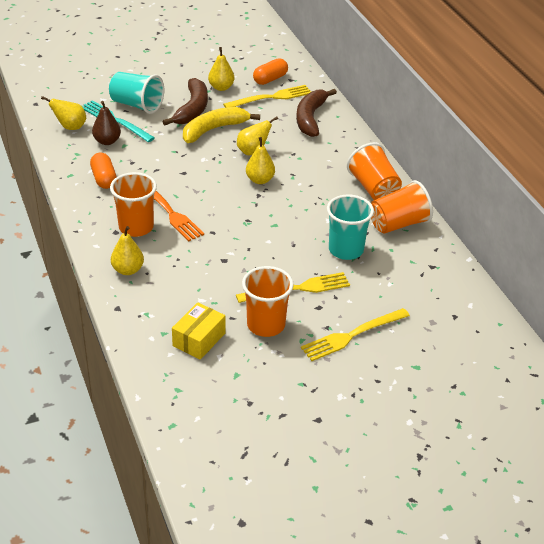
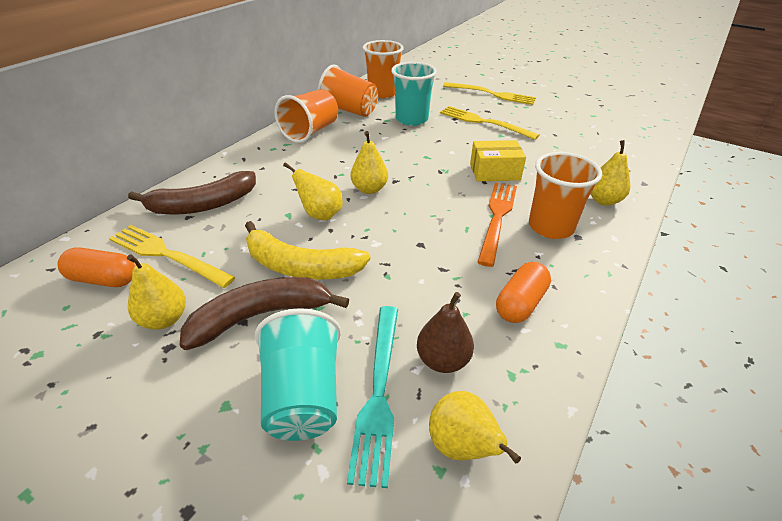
camera: 125 degrees left, 0 degrees up
(199, 339) = (596, 137): yellow box -> yellow box (494, 172)
(266, 325) = (537, 121): orange cup -> orange cup (383, 93)

